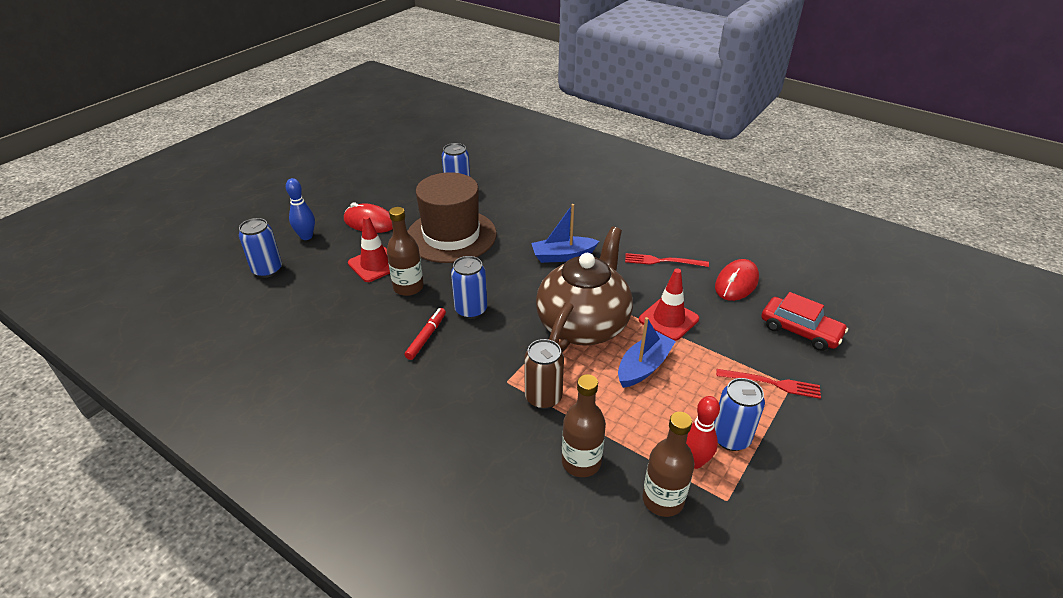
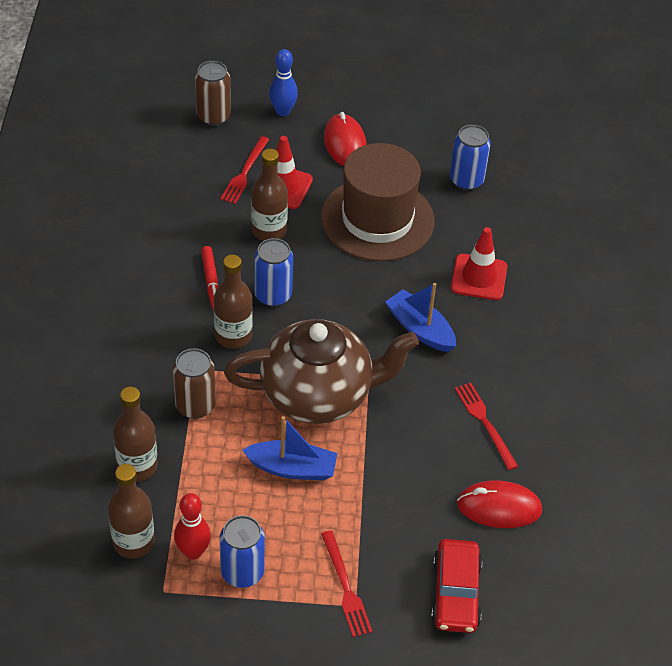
camera: 55 degrees right, 10 degrees up
(267, 270) = (213, 116): blue can -> brown can
(340, 277) = (245, 172): none -> red fork
(426, 337) = (211, 281): red marker -> red marker turned 90 degrees clockwise
(491, 347) = (233, 336): none -> brown bottle
(668, 319) = (383, 464): red traffic cone -> red traffic cone (479, 277)

